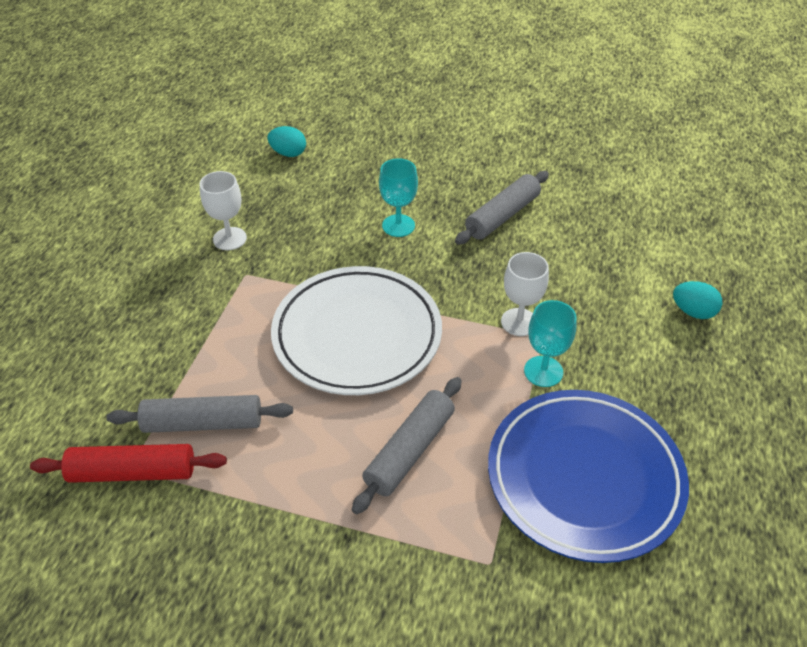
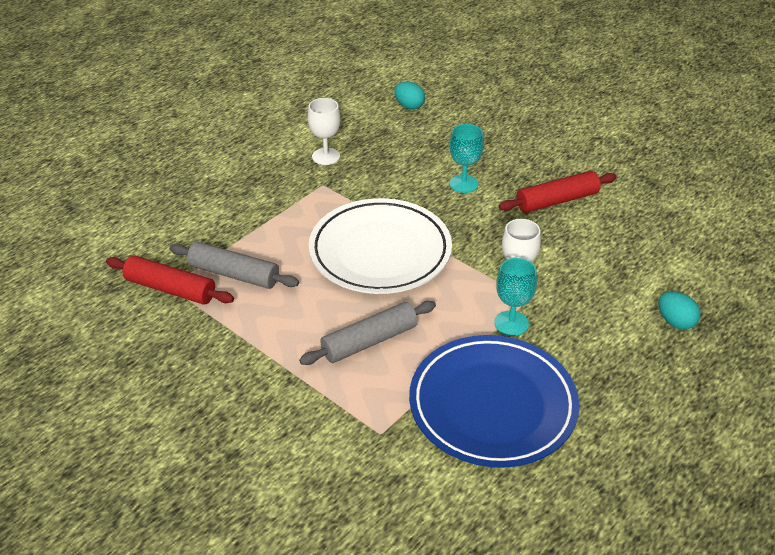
camera: 25 degrees right, 5 degrees down
(502, 216) = (557, 201): grey rolling pin -> red rolling pin

